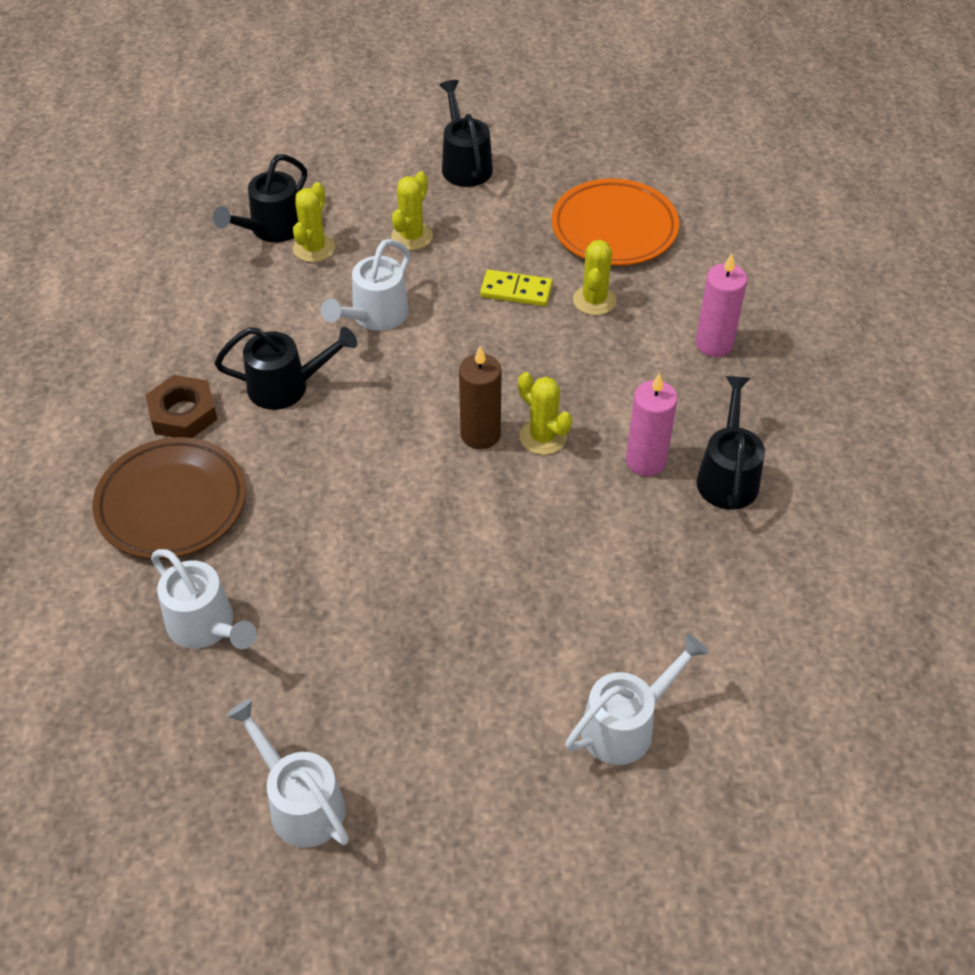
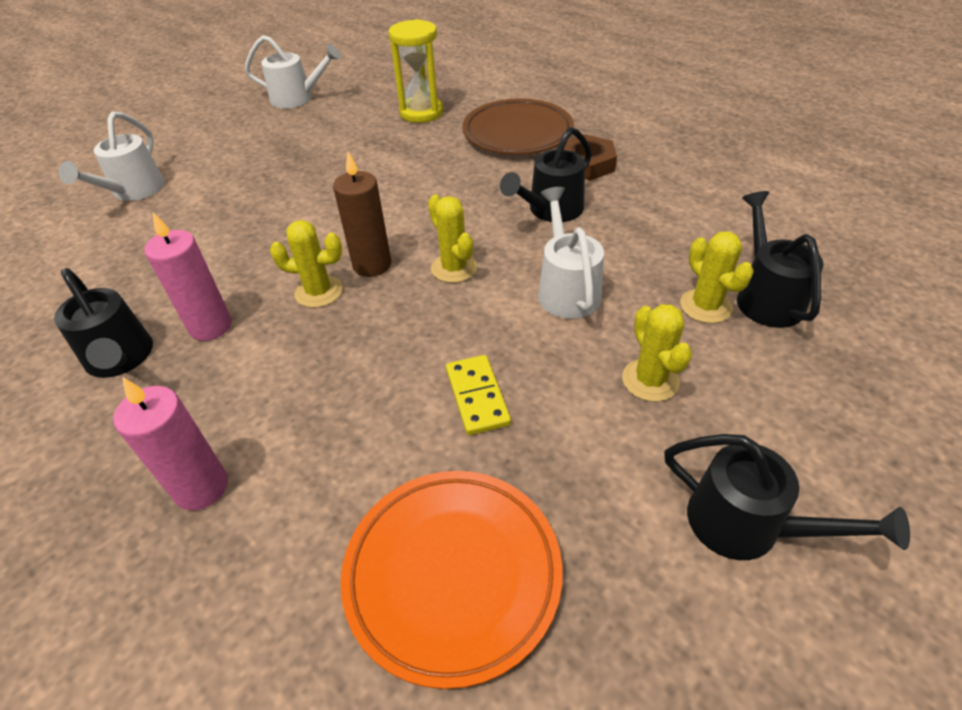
camera: 140 degrees right, 5 degrees down
(207, 627) = (421, 112): white watering can -> yellow hourglass
(516, 291) = (477, 397): yellow domino -> yellow domino turned 75 degrees counterclockwise
(594, 300) = (384, 445): yellow cactus -> yellow cactus (454, 268)

